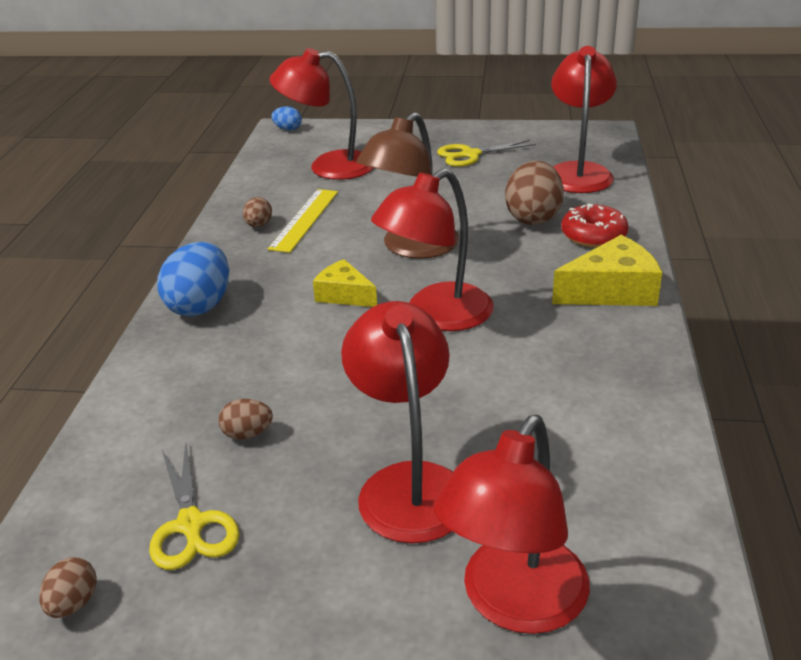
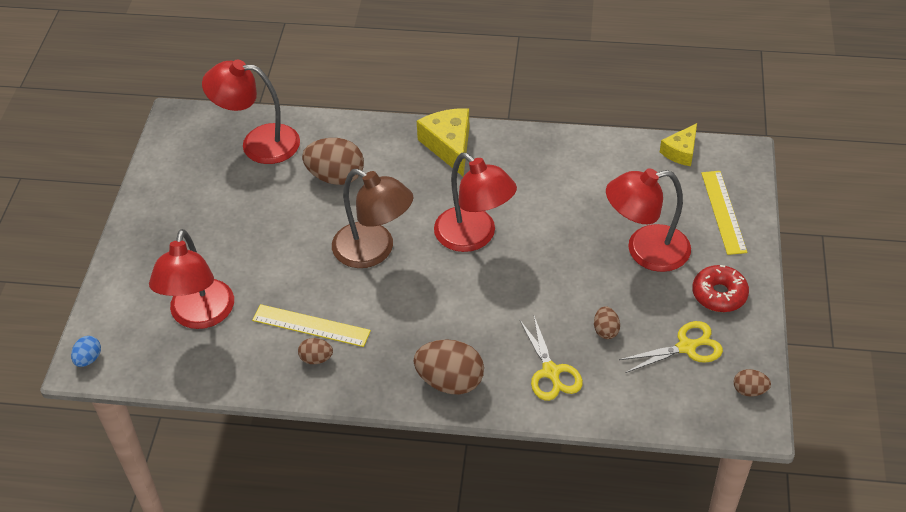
camera: 90 degrees left, 15 degrees up
(200, 306) = (450, 381): blue egg -> brown egg
(344, 295) = (441, 290): yellow cheese -> yellow cheese (681, 152)
(470, 155) = (203, 210): yellow scissors -> yellow scissors (551, 372)
(514, 603) = (723, 212): red lamp -> yellow ruler
(593, 236) = (370, 146): red donut -> red donut (719, 294)

